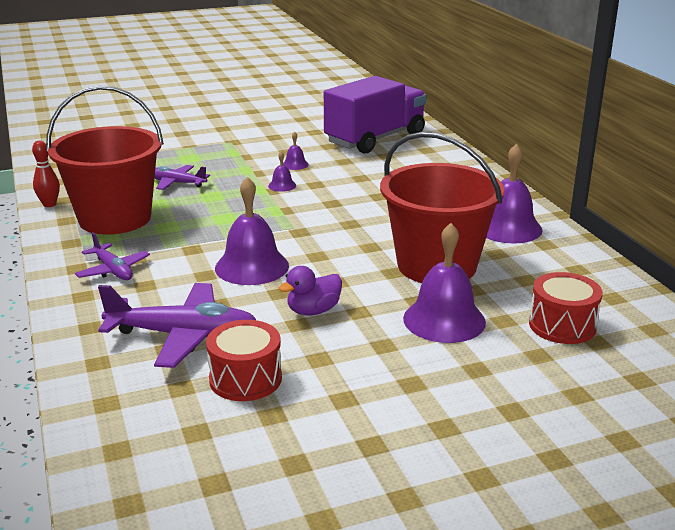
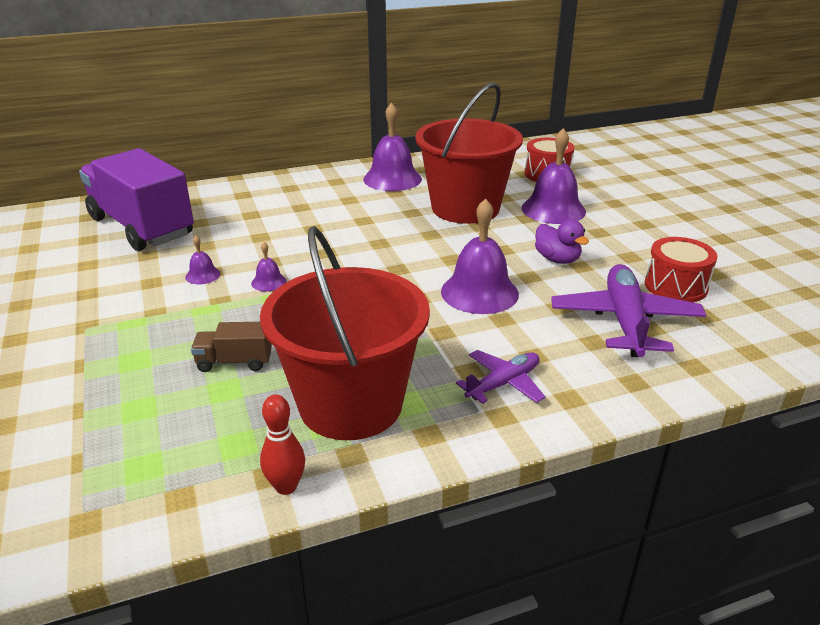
camera: 90 degrees left, 5 degrees up
(177, 183) = (234, 362): purple plane -> brown truck

